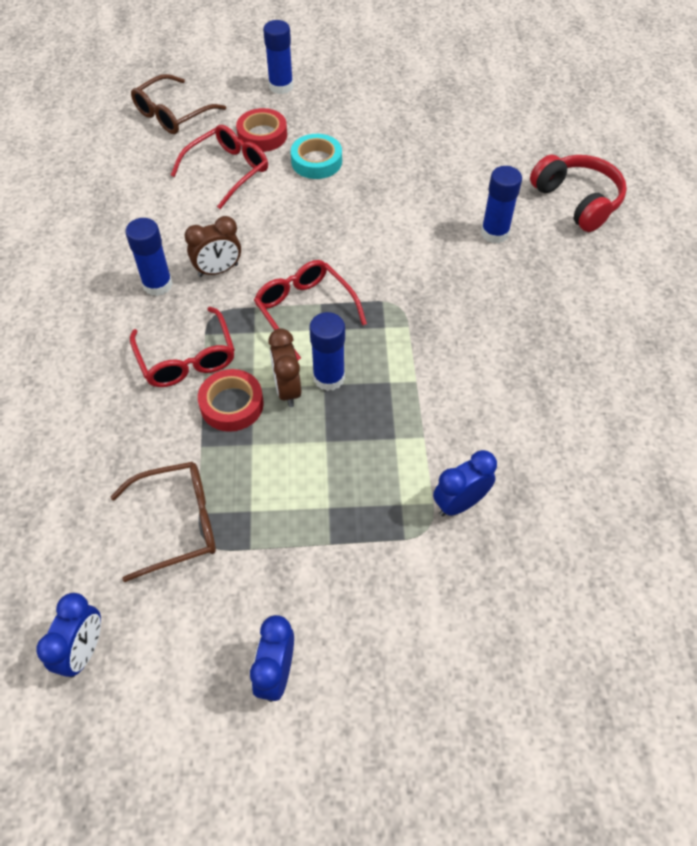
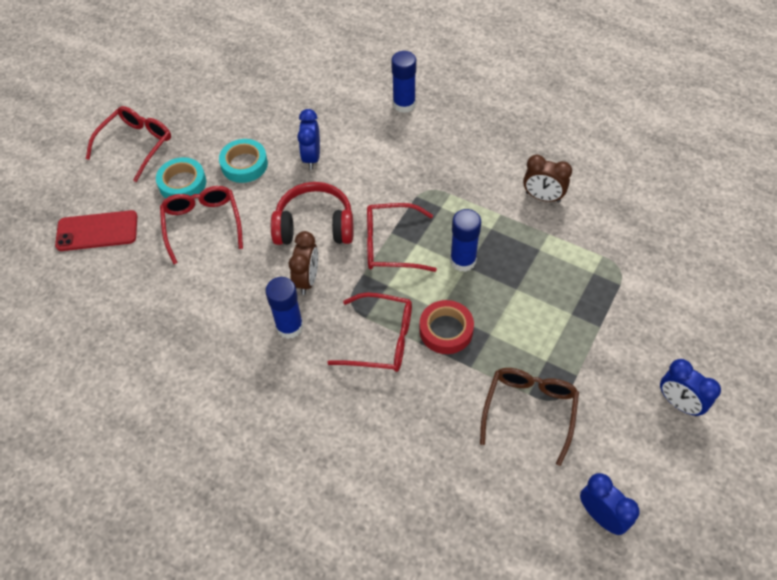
camera: 55 degrees left, 0 degrees up
(172, 114) = (97, 231): brown glasses -> red phone
(262, 135) = (182, 183): red tape -> turquoise tape
(281, 86) = (136, 145): blue glue stick -> red glasses
(287, 389) = (456, 290): brown clock -> brown clock (542, 197)
(460, 503) = (611, 242): blue clock -> blue clock (312, 157)
(577, 201) = (411, 48): red headphones -> red headphones (315, 226)

